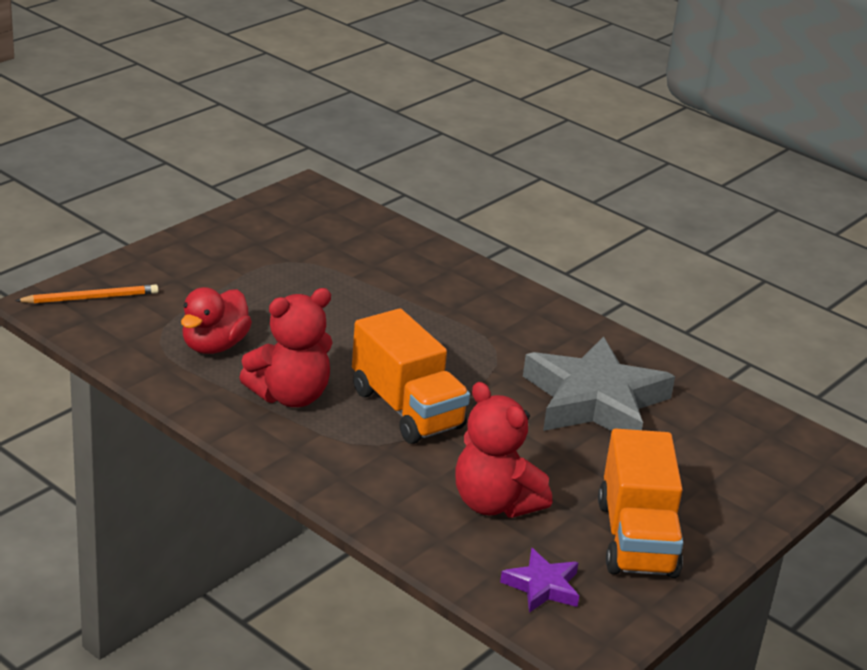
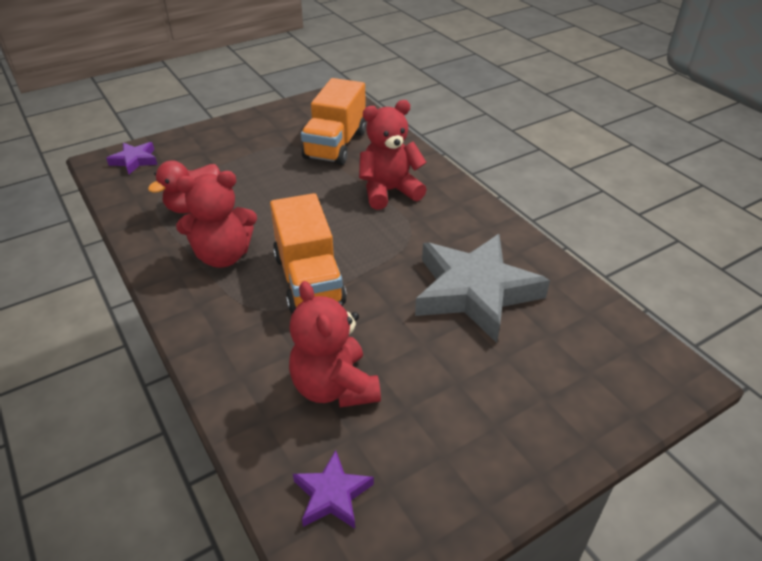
camera: 20 degrees right, 10 degrees up
(91, 298) = (134, 160): orange pencil -> purple star
(445, 306) = (389, 191): none -> red teddy bear
(636, 539) = (452, 451): orange truck -> orange truck (335, 145)

